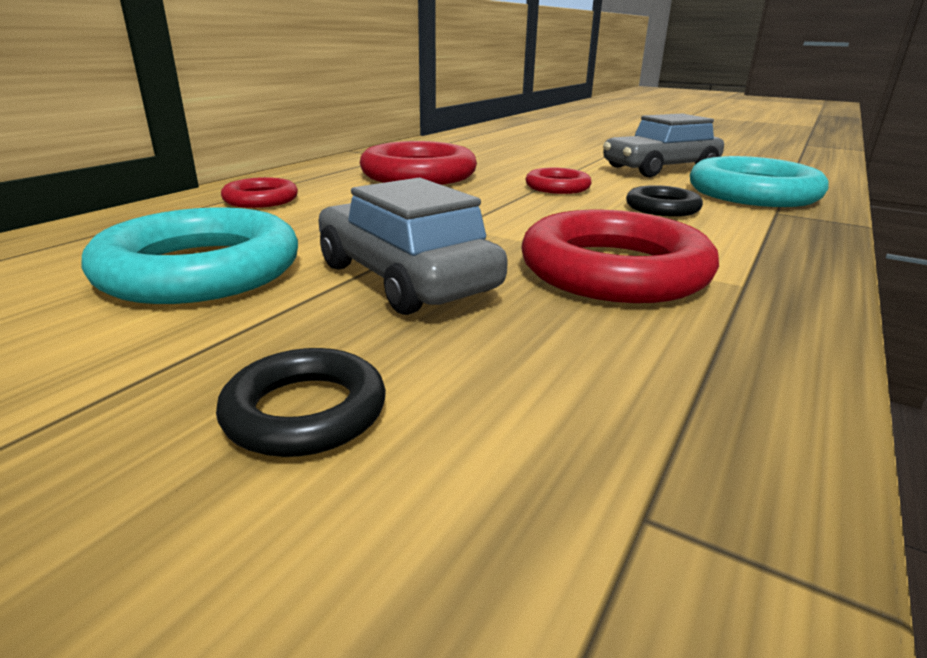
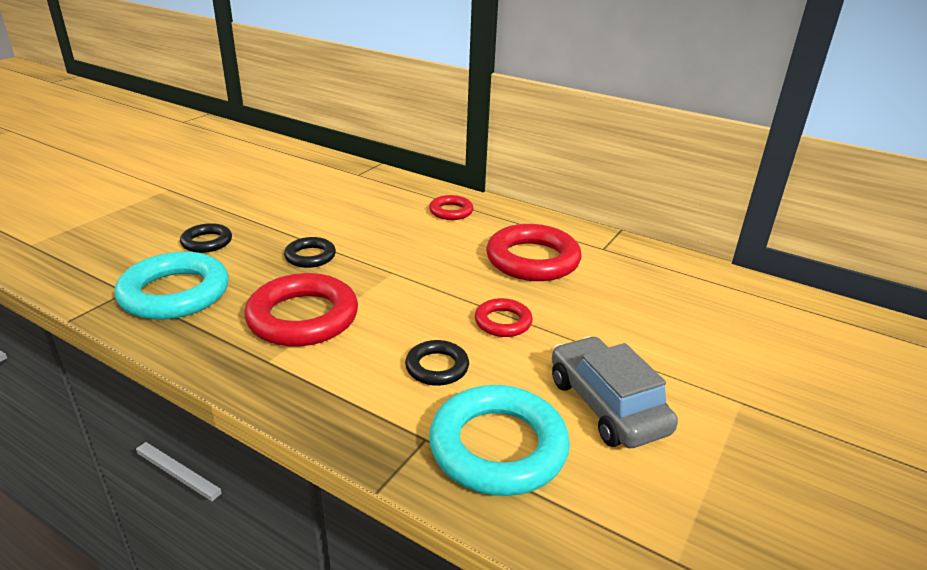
camera: 90 degrees right, 5 degrees up
(200, 270) = (334, 211): turquoise ring -> turquoise ring (175, 293)
(405, 278) = (310, 256): grey car -> black ring

